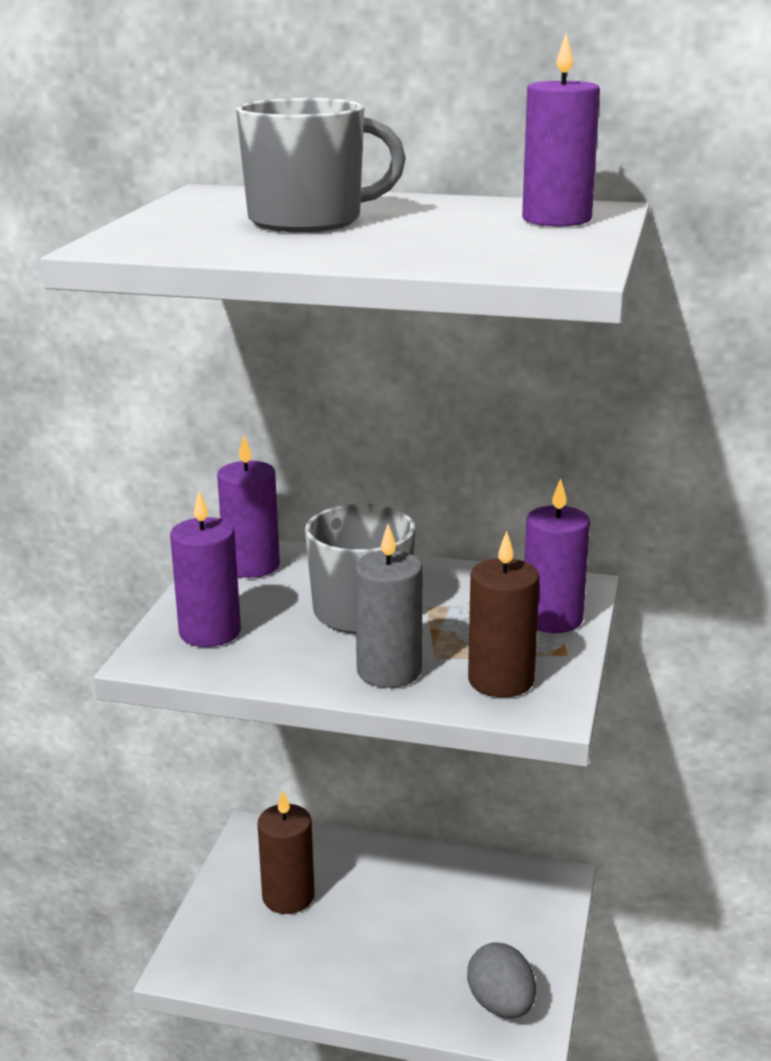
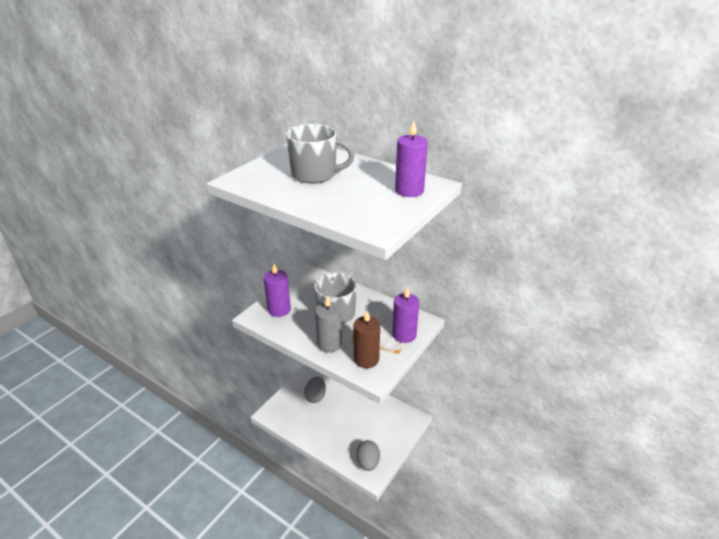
camera: 20 degrees right, 10 degrees up
(251, 566) = (311, 282): purple candle -> none
(288, 896) = (315, 396): brown candle -> grey egg

